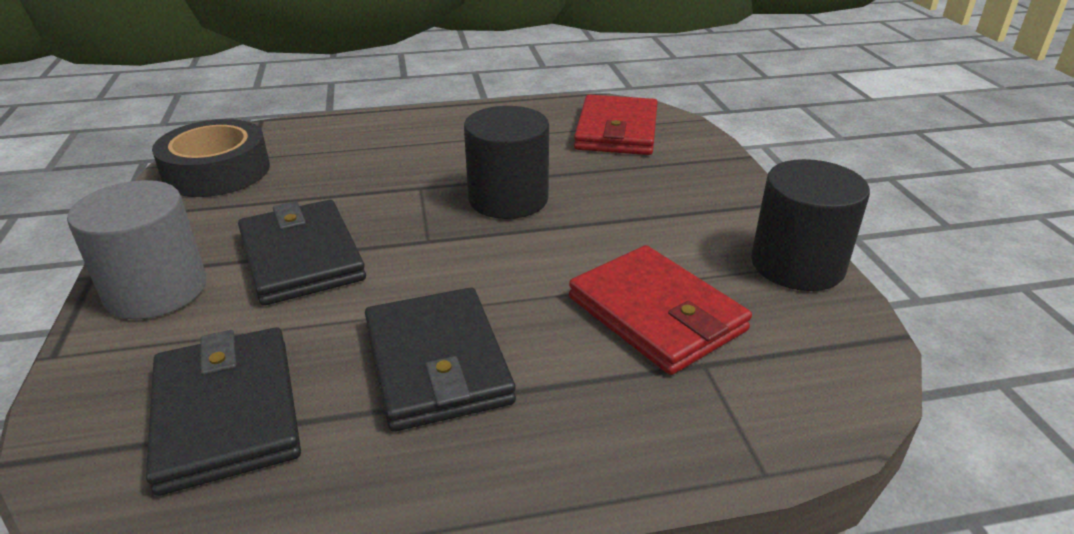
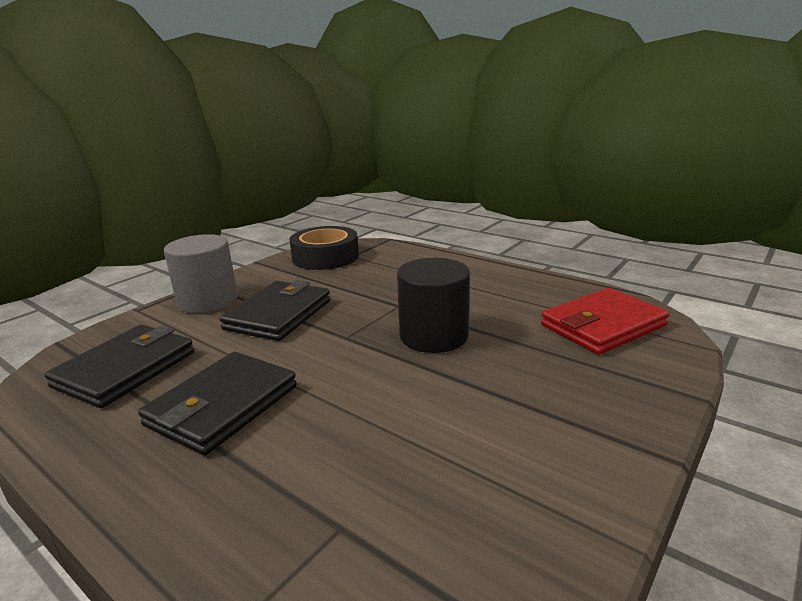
camera: 50 degrees right, 10 degrees down
(656, 314) = (378, 467): red wallet -> none
(797, 264) = (570, 516): black cylinder -> none

